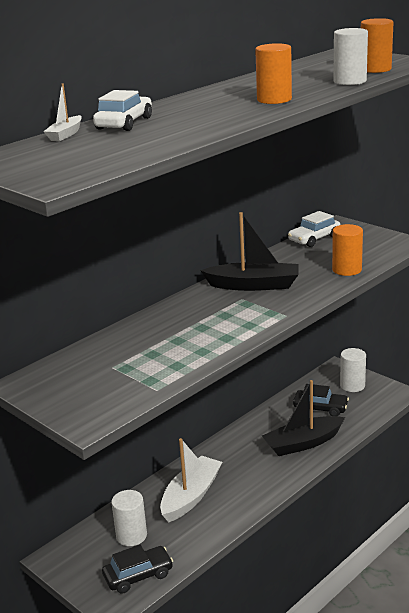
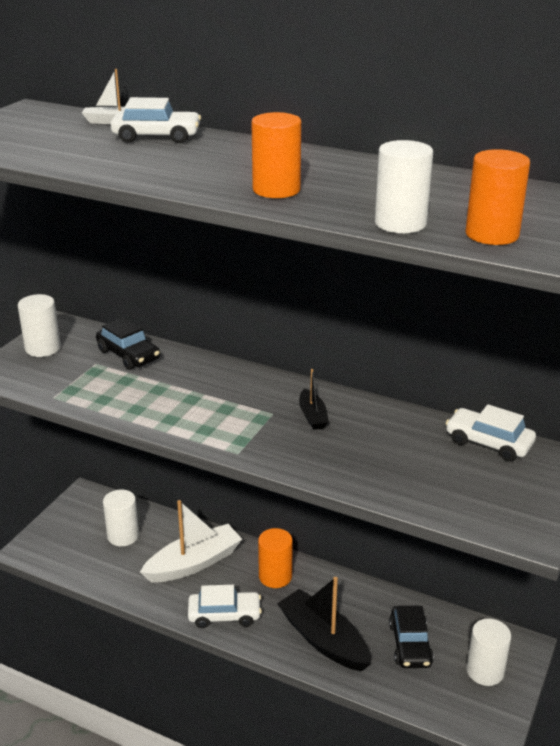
camera: 70 degrees right, 5 degrees up
(60, 394) = (43, 348): none -> white cylinder
(138, 575) = (68, 555): black car -> black car (128, 355)
(191, 496) = (194, 563): white boat -> white boat turned 45 degrees counterclockwise
(254, 285) = (312, 416): black boat -> black boat, size x0.50
(258, 487) = (224, 615): none -> white car
(347, 270) = (394, 485): orange cylinder -> orange cylinder (275, 576)

